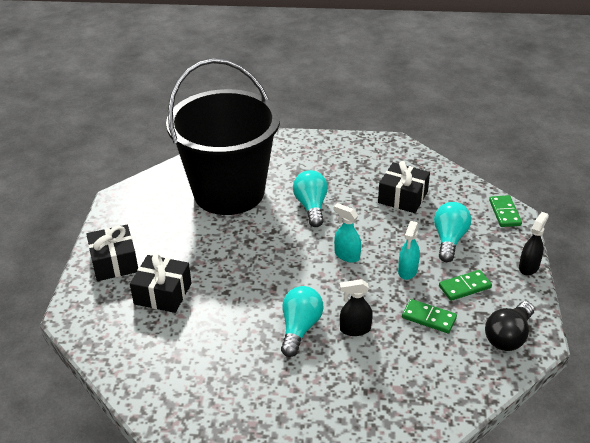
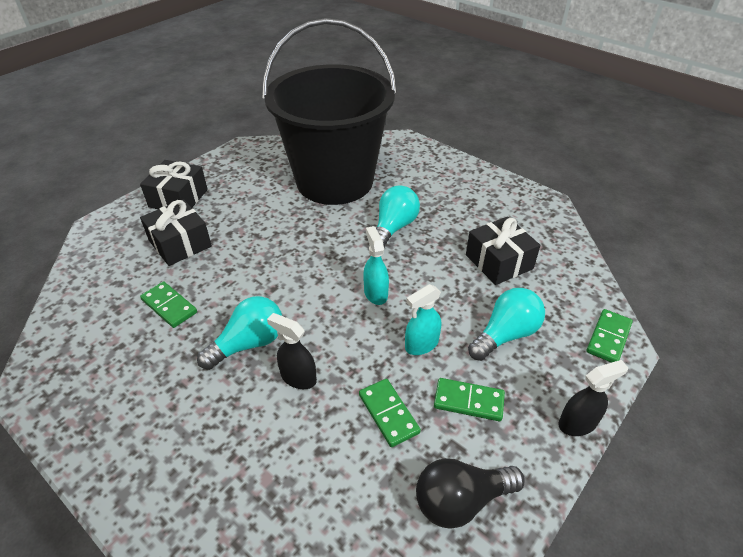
camera: 35 degrees right, 5 degrees up
(212, 337) = (169, 306): none -> green domino

